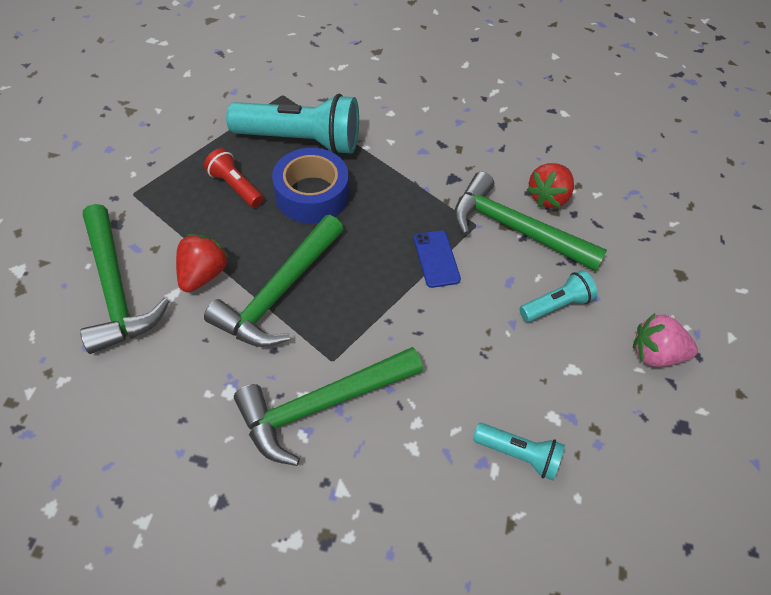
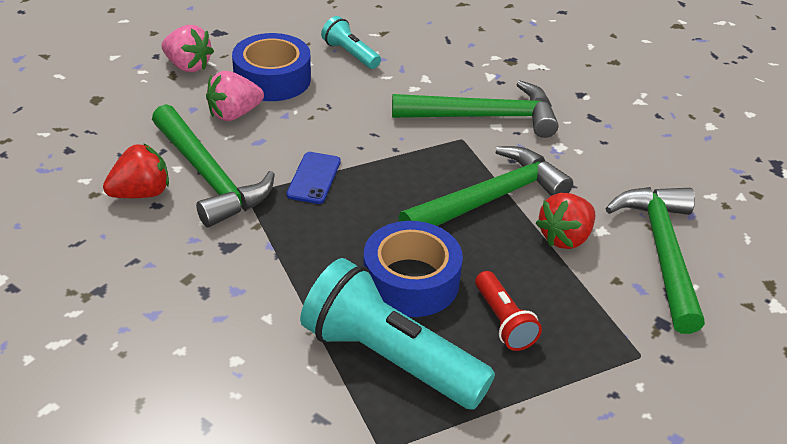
camera: 155 degrees left, 15 degrees down
(556, 305) = (234, 114): turquoise flashlight -> pink strawberry
(563, 370) = (272, 79): none -> blue tape

